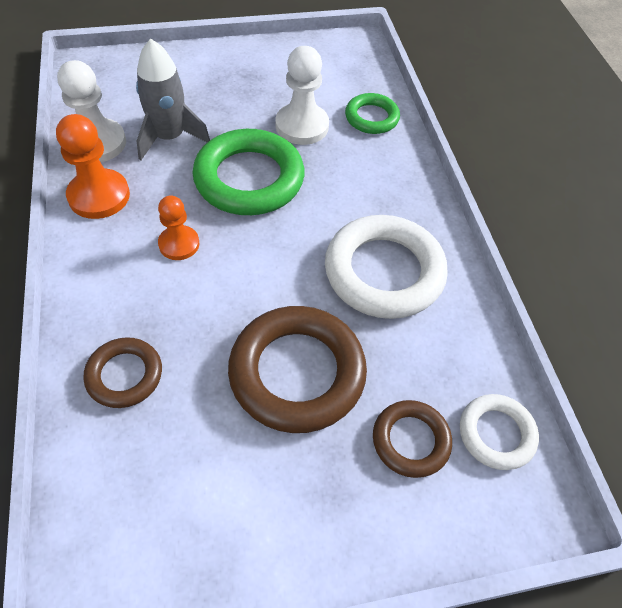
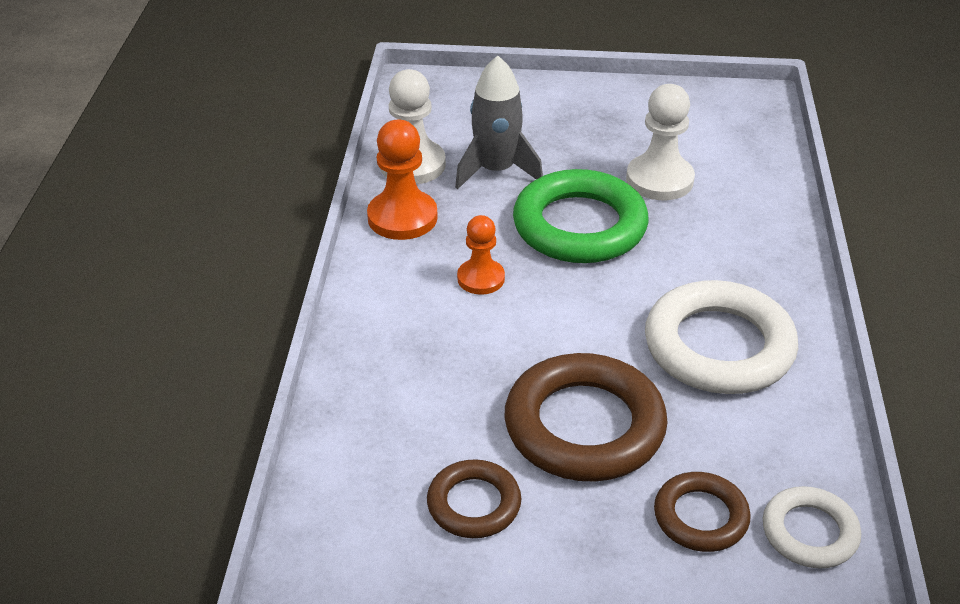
camera: 20 degrees right, 15 degrees down
(124, 375) = (391, 391): brown ring -> brown ring (474, 504)
(371, 117) = (752, 183): green ring -> none

